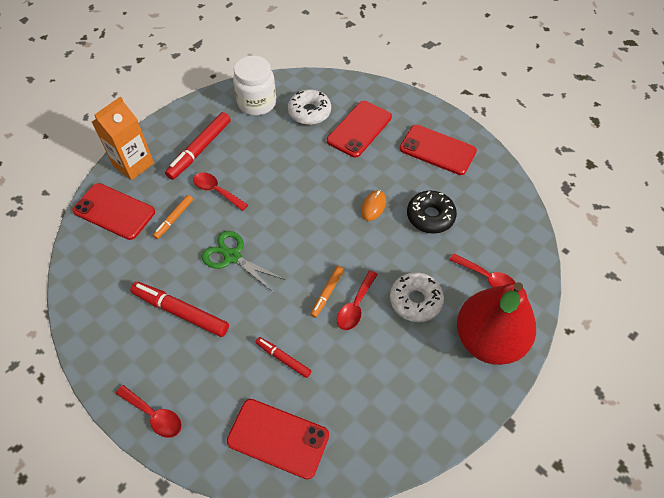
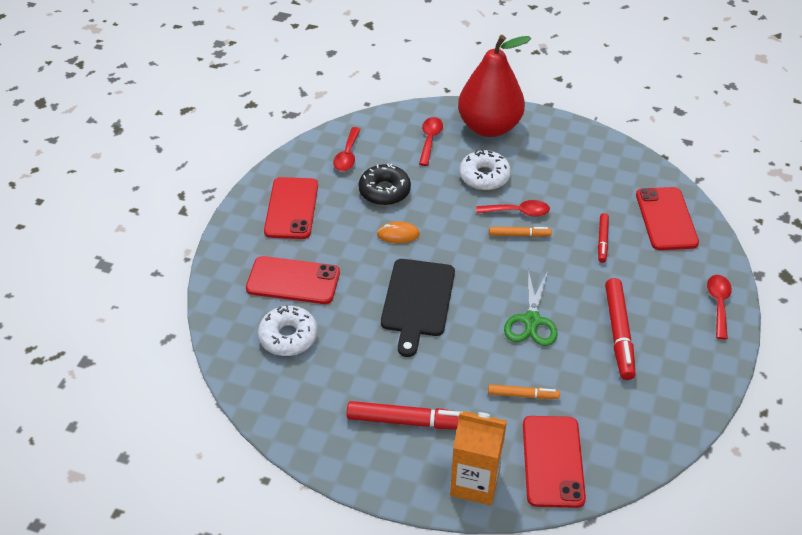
camera: 115 degrees left, 10 degrees down
(217, 191) = (460, 373): red spoon -> red spoon (347, 155)
(257, 103) = (298, 398): white jar -> none
(297, 192) = (417, 301): none -> black cutting board

